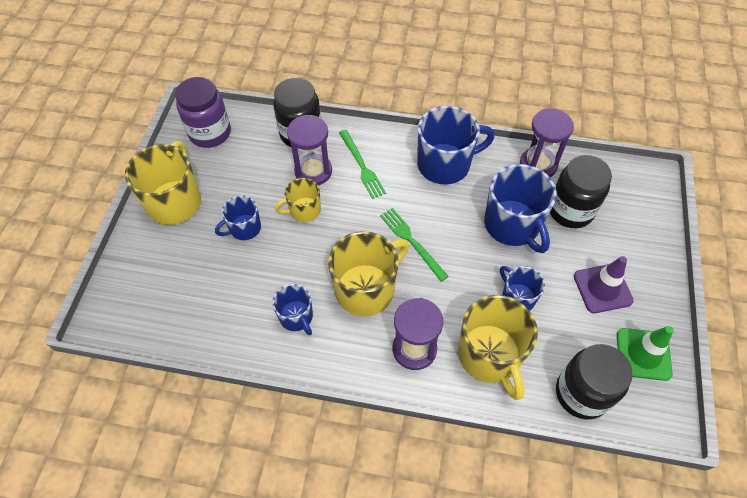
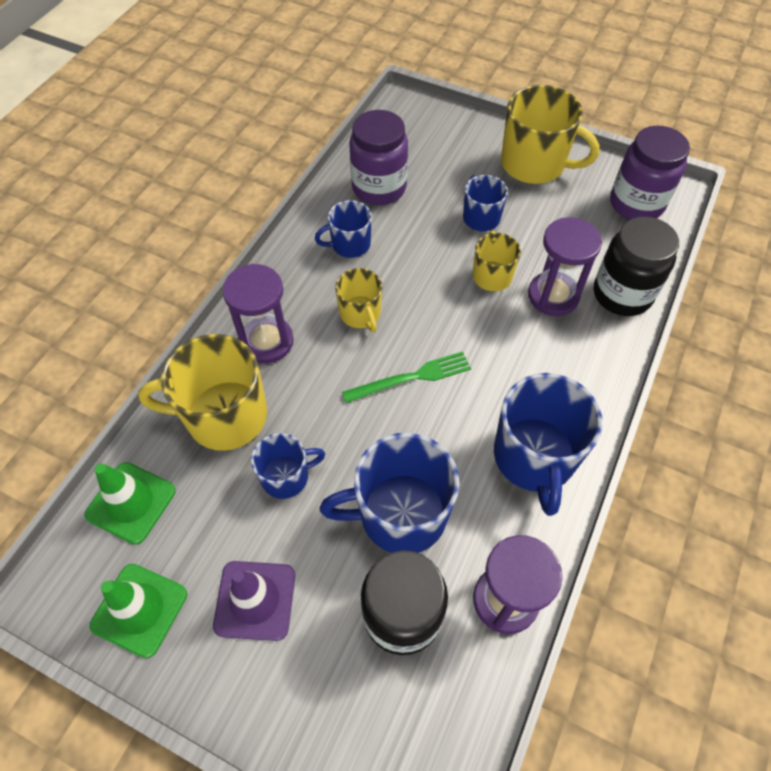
camera: 105 degrees right, 0 degrees up
(223, 312) = (379, 188): none -> purple jar
(362, 166) = (552, 351): green fork -> none
(366, 289) = (360, 314): yellow mug -> yellow mug, size x0.56
(582, 393) = (131, 502): black jar -> green traffic cone

